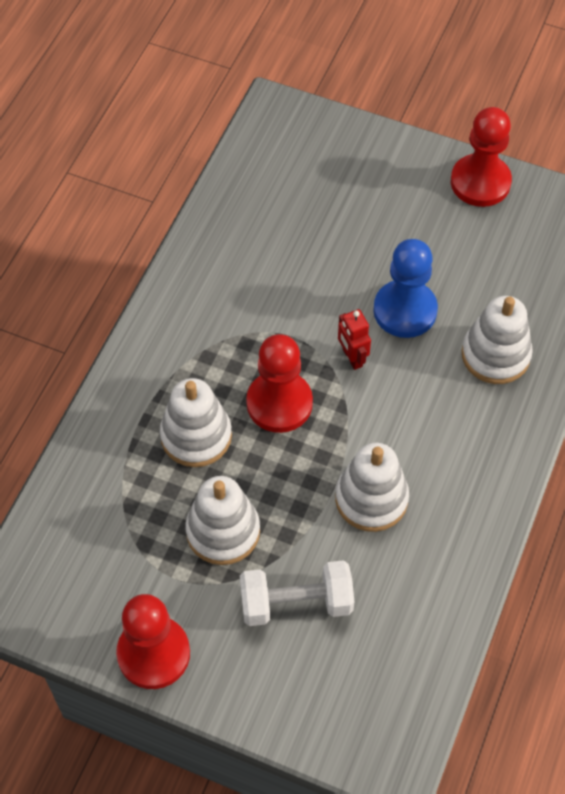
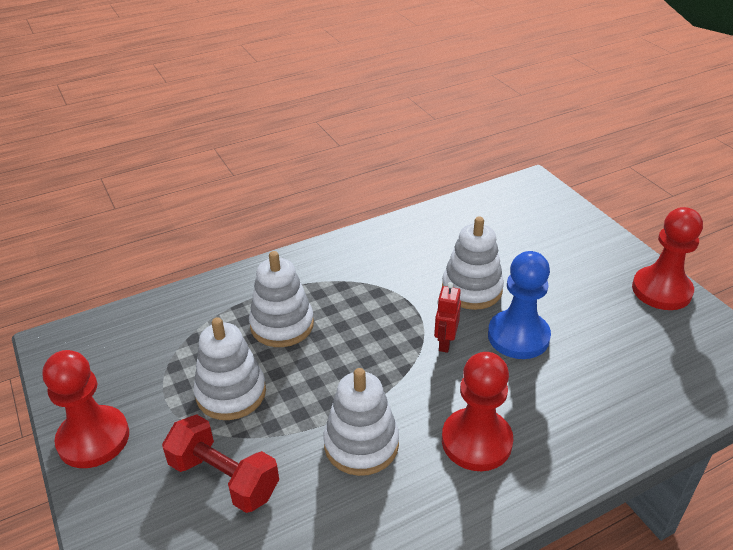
camera: 40 degrees right, 20 degrees down
(279, 403) = (360, 339): red pawn -> red pawn (476, 441)
(296, 603) = (224, 478): white dumbbell -> red dumbbell
(495, 355) = (570, 408): white stacking toy -> white stacking toy (471, 289)

